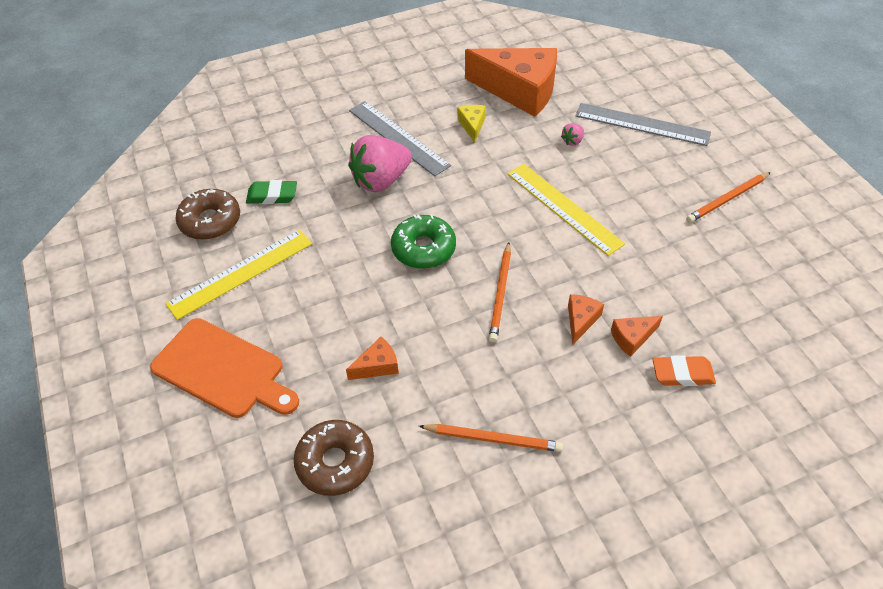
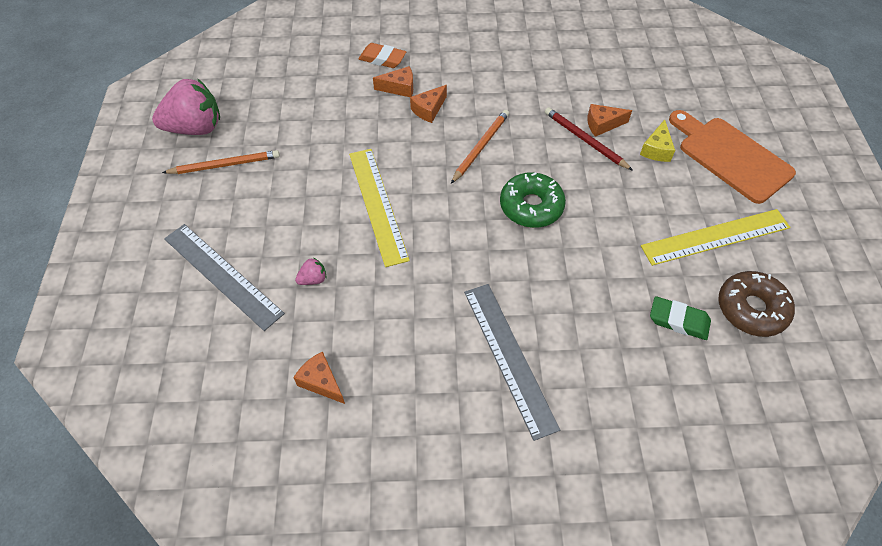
camera: 160 degrees left, 5 degrees up
(335, 462) = (647, 77): brown donut -> none
(381, 180) = (549, 299): pink strawberry -> pink strawberry (195, 128)
(392, 338) = (585, 140): none -> red pencil
(472, 125) = (411, 344): yellow cheese -> yellow cheese (656, 149)
(493, 439) = (534, 61): orange pencil -> none
(519, 91) = (321, 382): orange cheese -> orange cheese, size x0.42

